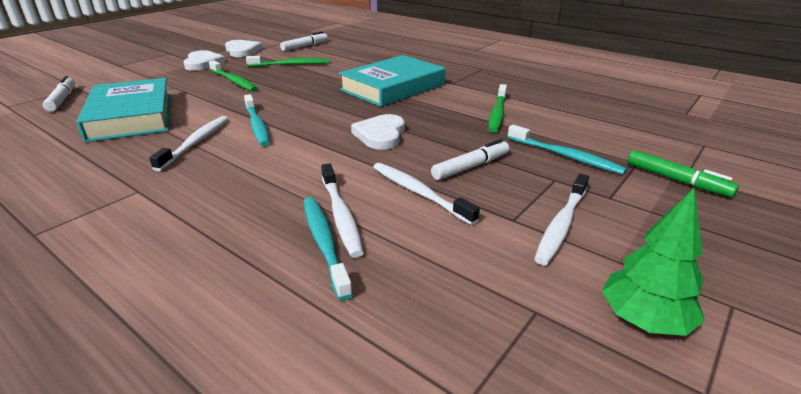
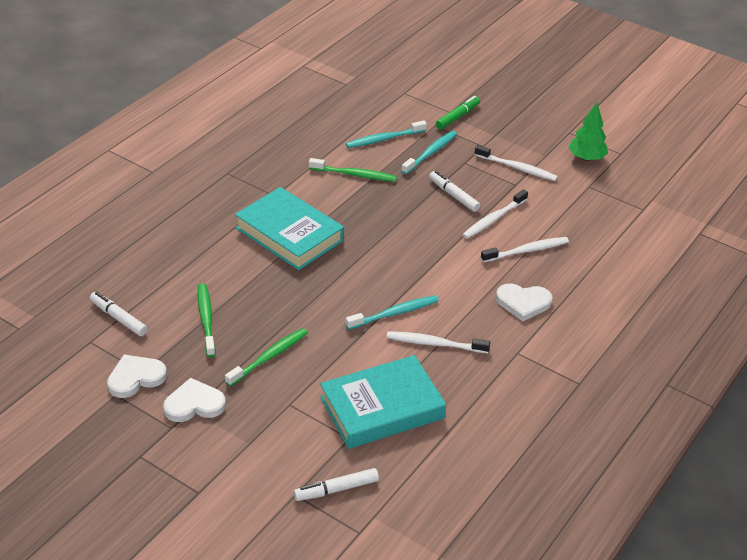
camera: 95 degrees left, 10 degrees up
(324, 244) = (557, 255): turquoise toothbrush -> turquoise toothbrush (384, 139)
(380, 135) = (406, 238): white heart -> white heart (523, 303)

